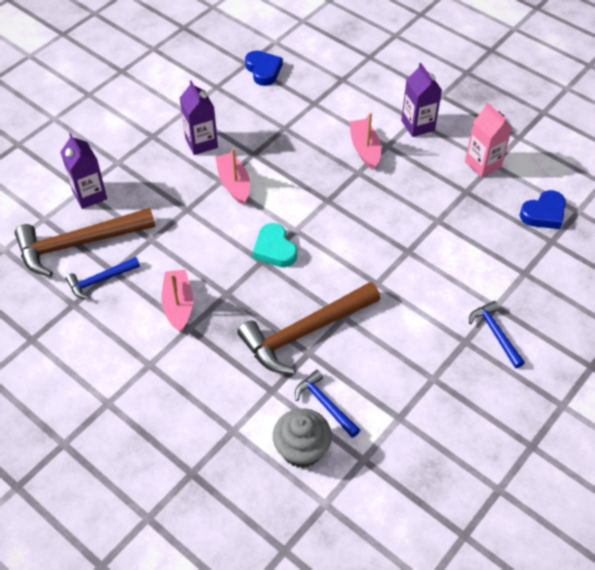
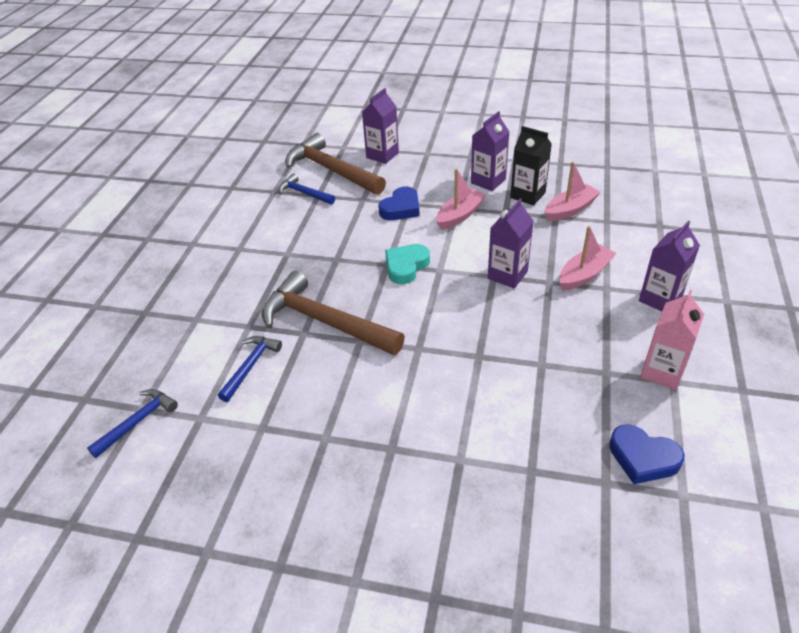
camera: 65 degrees right, 10 degrees down
(178, 305) = (306, 239): pink boat -> pink boat (570, 209)
(243, 129) = (527, 195): none -> black carton
(263, 70) = (610, 178): blue heart -> blue heart (401, 208)
(302, 449) = (194, 369): grey cupcake -> none
(333, 192) = (507, 275): none -> purple carton
(495, 333) = (420, 472): blue hammer -> blue hammer (138, 422)

